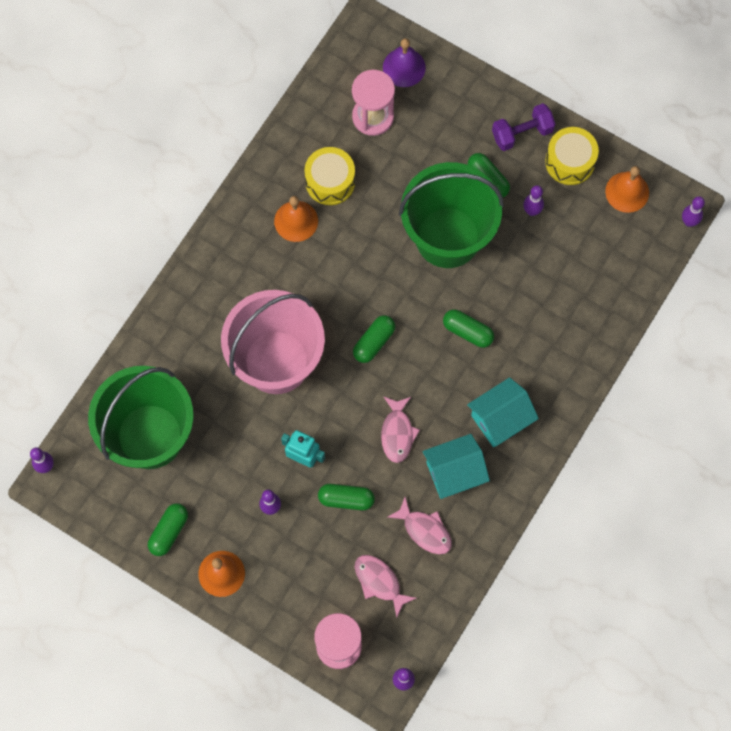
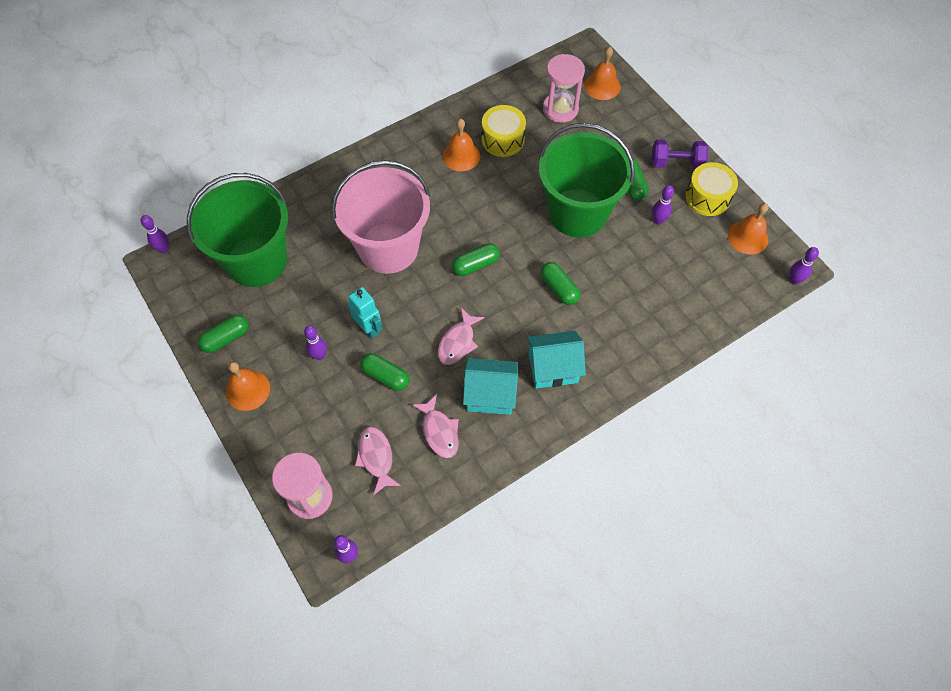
camera: 25 degrees right, 10 degrees down
(404, 67) = (602, 86): purple bell -> orange bell

